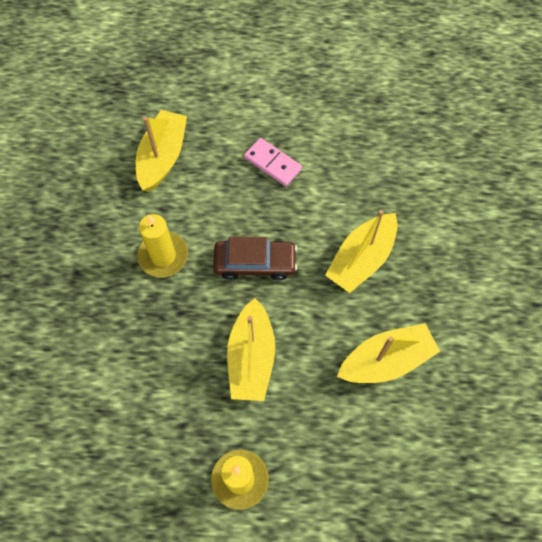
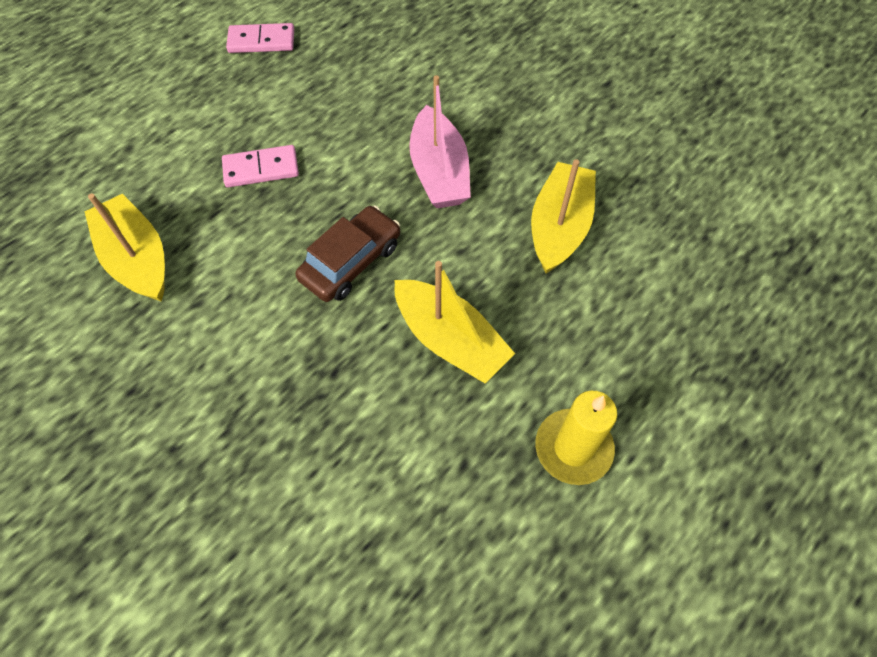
camera: 50 degrees left, 5 degrees down
(163, 256) = (251, 341): yellow candle -> none
(361, 259) = (439, 172): yellow boat -> pink boat
(362, 81) = (261, 41): none -> pink domino

